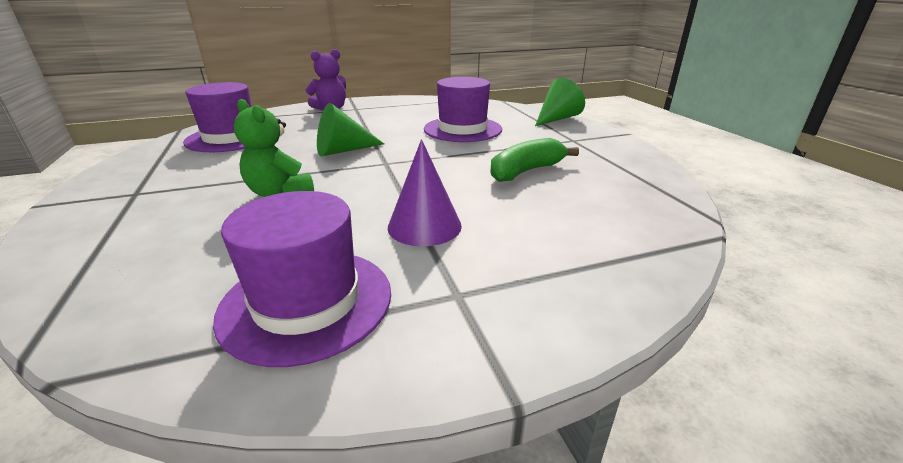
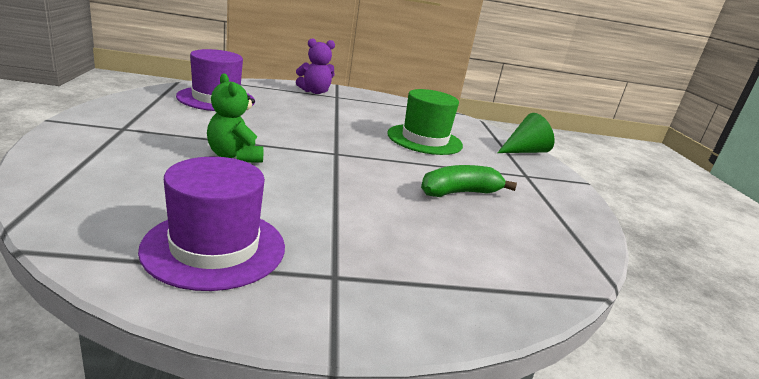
camera: 10 degrees right, 5 degrees down
(343, 150) = (306, 133): green cone -> none
(424, 226) = (339, 215): purple cone -> none
(462, 129) = (424, 139): purple hat -> green hat

